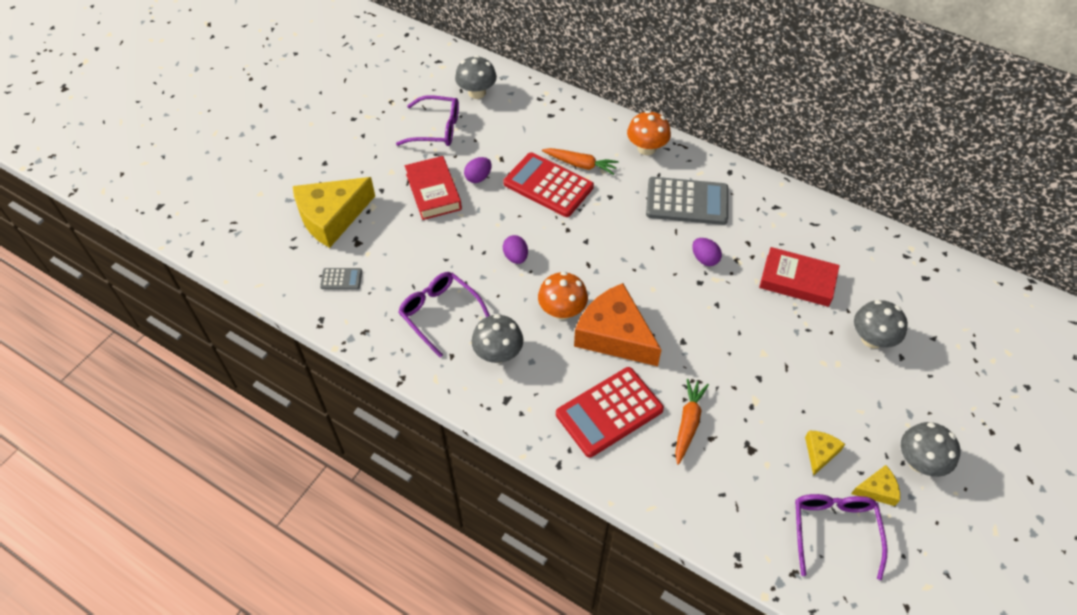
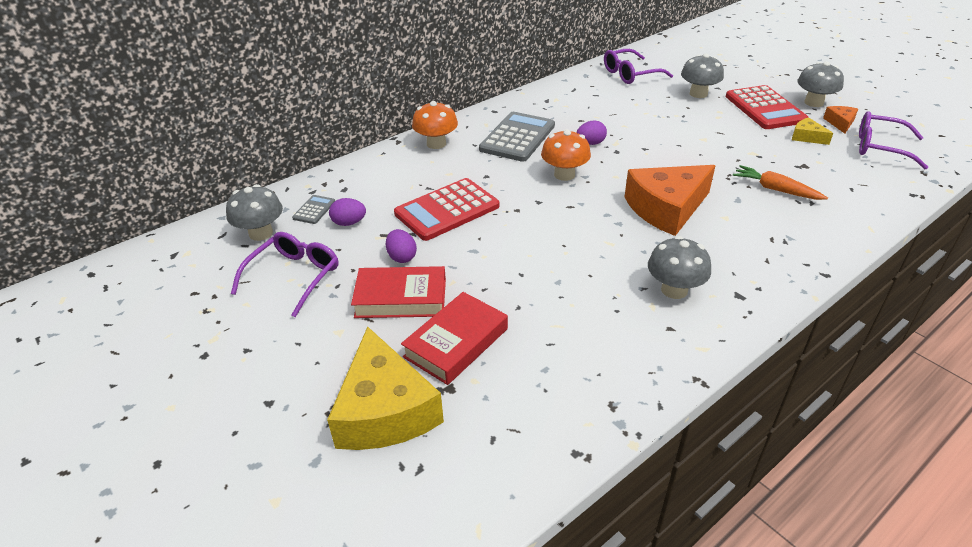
camera: 70 degrees left, 15 degrees down
(341, 279) = (509, 417): grey calculator -> grey calculator (314, 210)
(439, 313) = (602, 327): purple glasses -> purple glasses (630, 74)
(515, 257) = (539, 251): purple egg -> purple egg (349, 223)
(562, 310) = (626, 234): orange mushroom -> orange mushroom (564, 174)
(580, 164) = (431, 184): orange carrot -> none
(609, 412) = (760, 230): red calculator -> red calculator (764, 108)
(797, 281) = (631, 109): red book -> red book (456, 343)
(877, 490) = (840, 123): yellow cheese -> orange cheese

